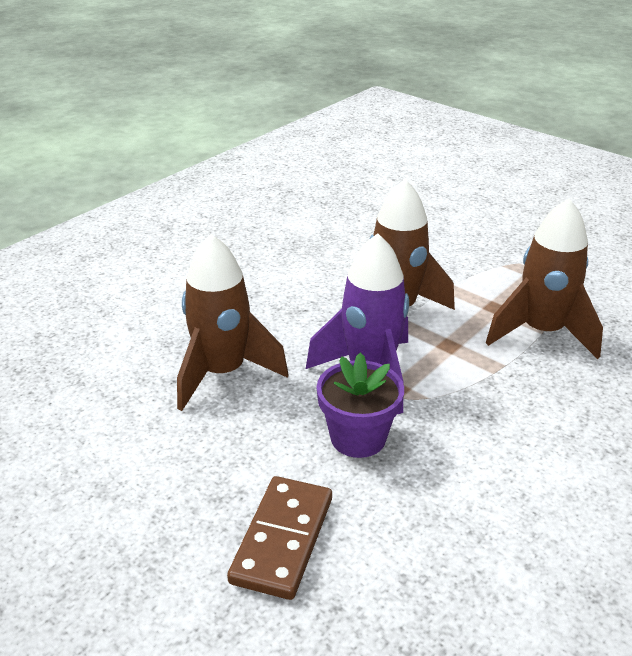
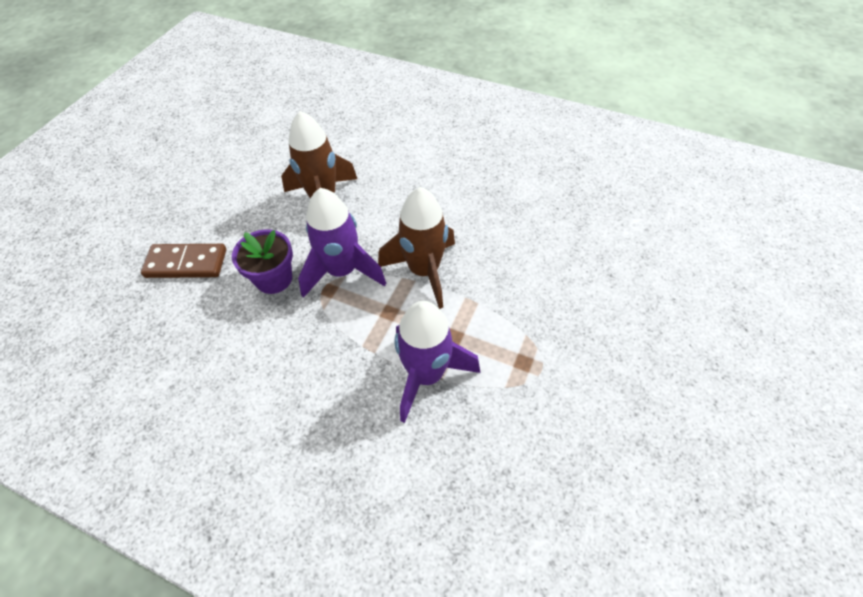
camera: 75 degrees right, 20 degrees up
(542, 332) = (426, 375): brown rocket -> purple rocket

